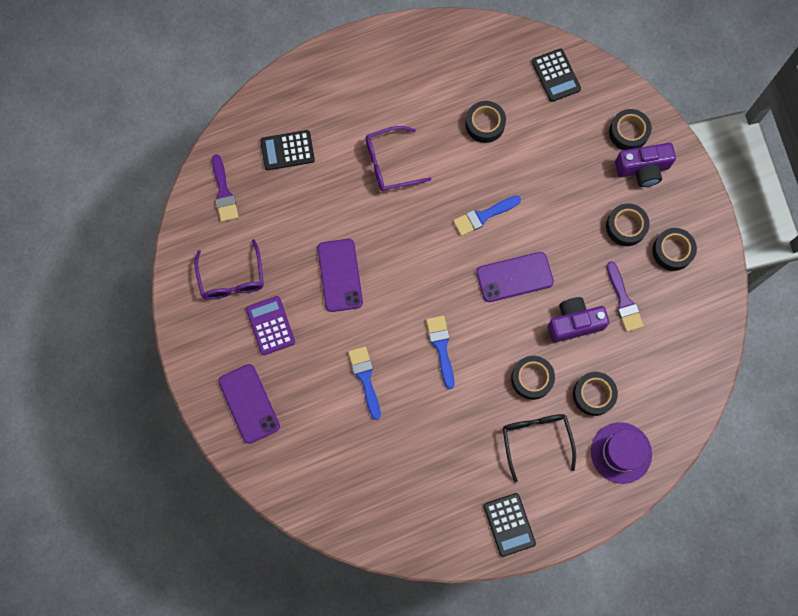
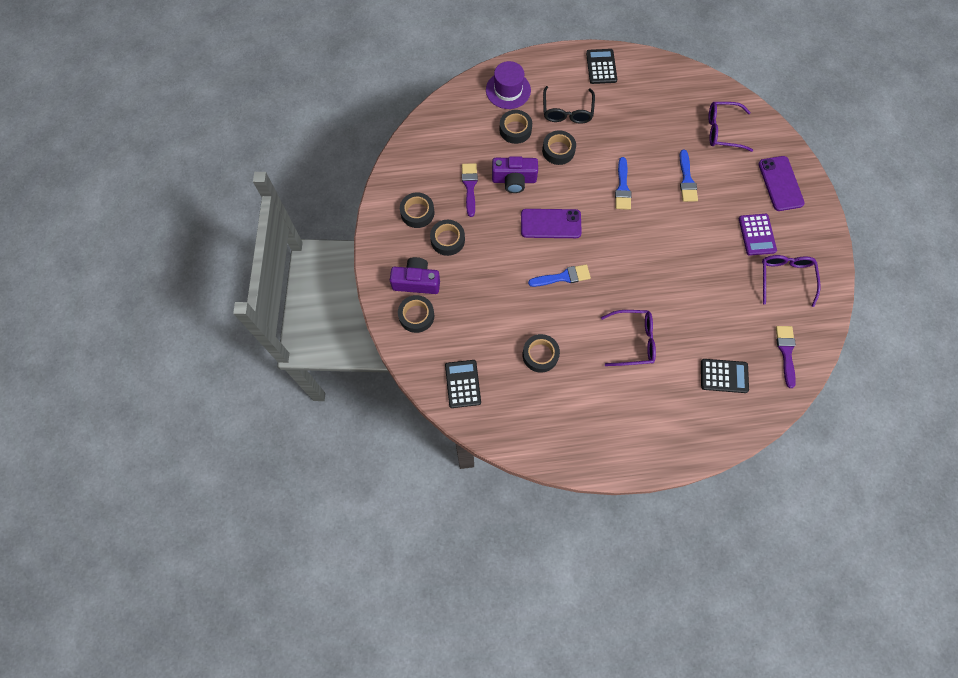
camera: 165 degrees left, 5 degrees down
(331, 464) = (722, 130): none -> purple glasses
(340, 275) = (693, 259): purple phone -> none

